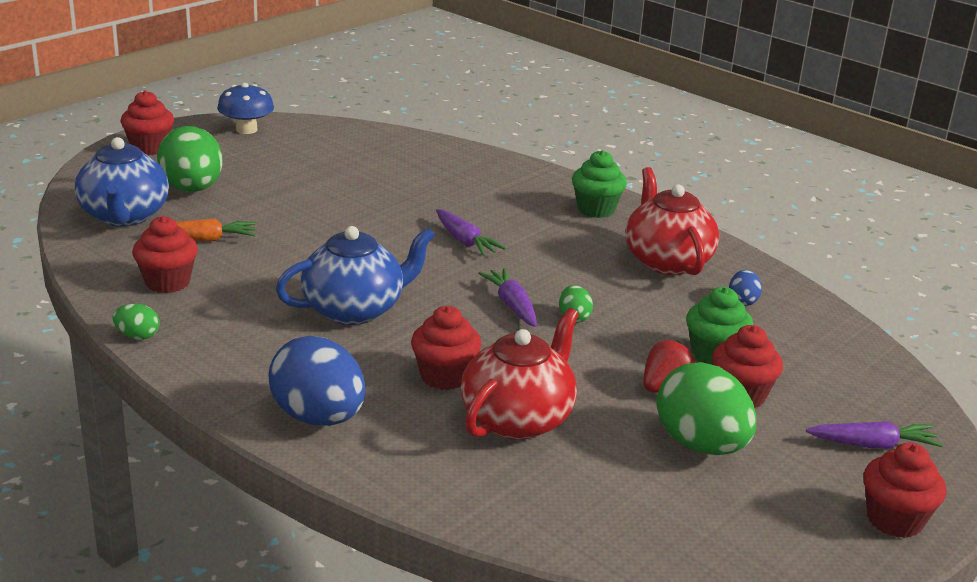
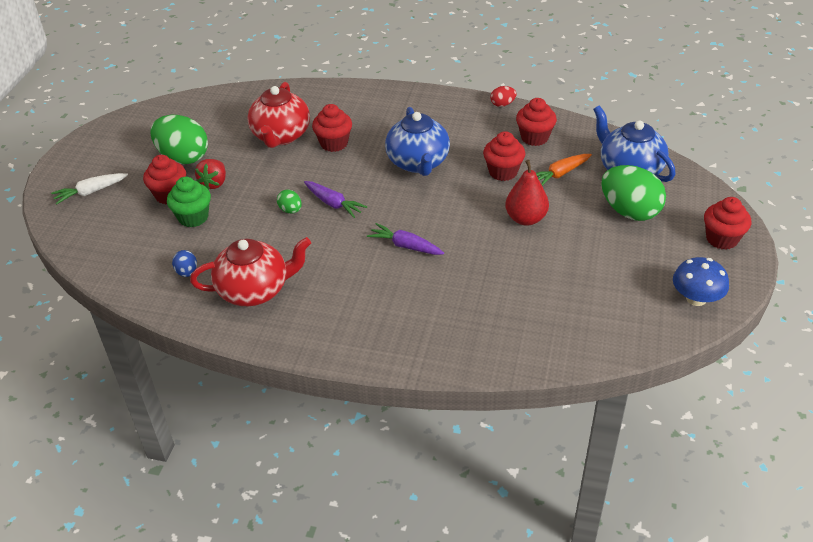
camera: 155 degrees right, 15 degrees up
(137, 336) = (502, 104): green egg -> red egg
(306, 219) = (526, 218): none -> red pear
(318, 417) = (373, 101): blue egg -> none
(354, 309) = (418, 163): blue teapot -> blue teapot turned 45 degrees counterclockwise
(596, 209) = (338, 329): green cupcake -> none
(667, 261) = (254, 290): red teapot -> red teapot turned 60 degrees counterclockwise
(873, 445) = (90, 192): purple carrot -> white carrot
(894, 520) = (80, 155): red cupcake -> red cupcake (503, 172)

